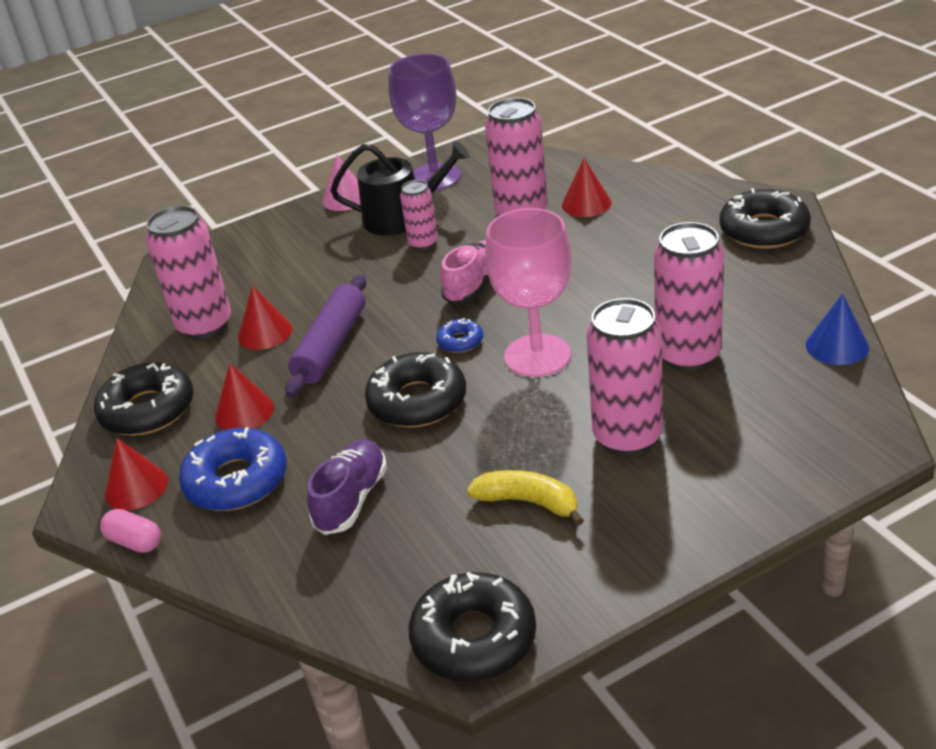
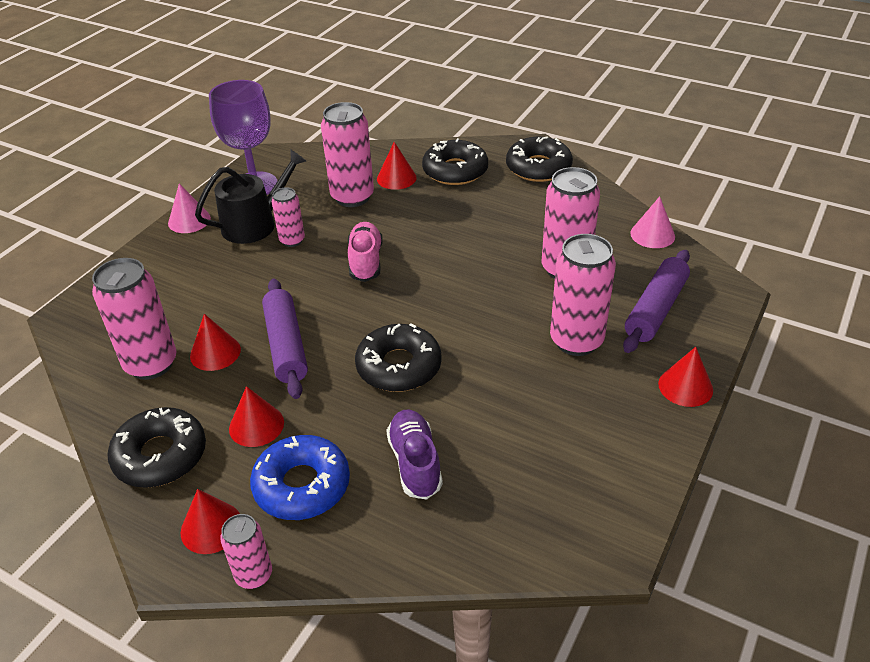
camera: 35 degrees left, 5 degrees up
(135, 542) = (254, 575): pink capsule -> pink can
(460, 341) = (391, 309): blue donut -> none
(474, 638) = (602, 530): black donut -> black donut (455, 171)
(528, 502) = (550, 413): yellow banana -> none
(537, 356) = (460, 302): pink goblet -> none
(709, 530) = (685, 386): none -> red cone
(756, 433) = (656, 309): none -> purple rolling pin
(837, 346) = (652, 234): blue cone -> pink cone

